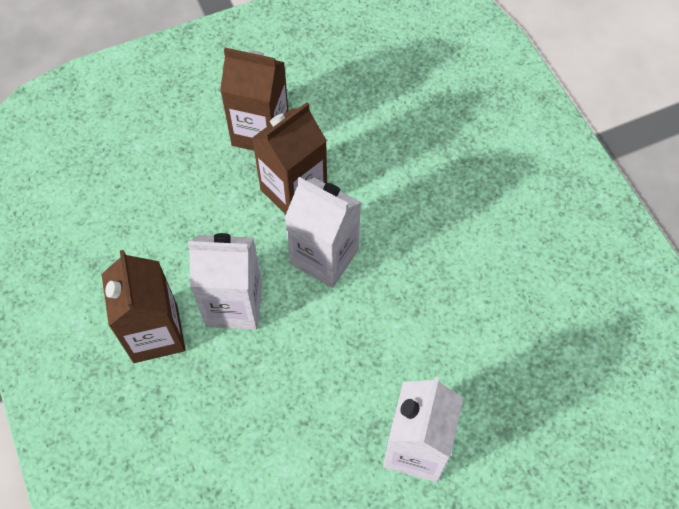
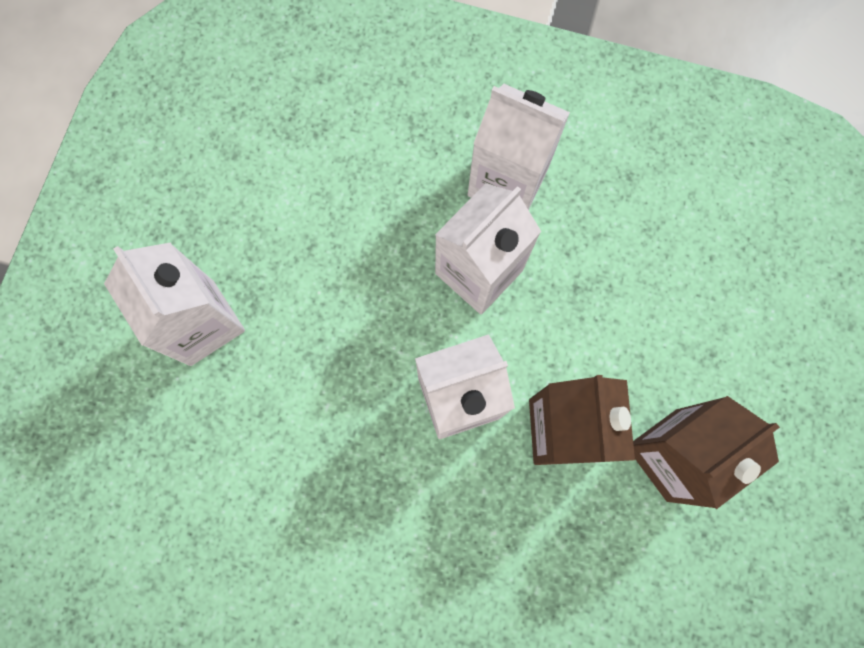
camera: 130 degrees right, 15 degrees up
(155, 333) = (507, 182): brown carton -> white carton

